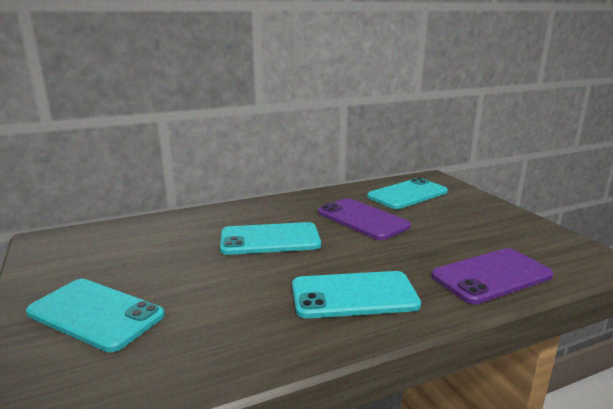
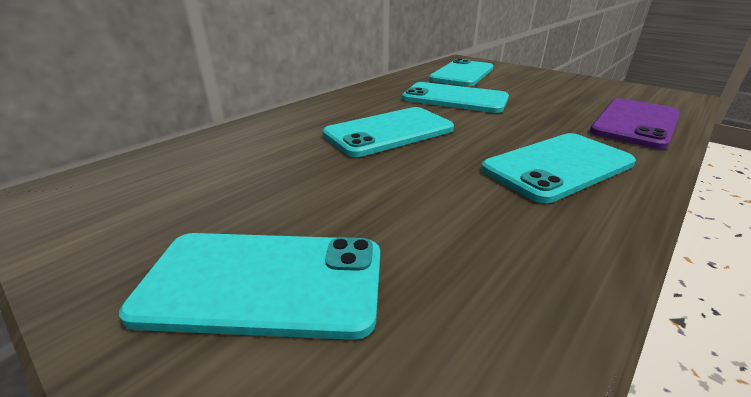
camera: 25 degrees left, 10 degrees up
(362, 219) = (454, 98): purple phone -> turquoise phone

